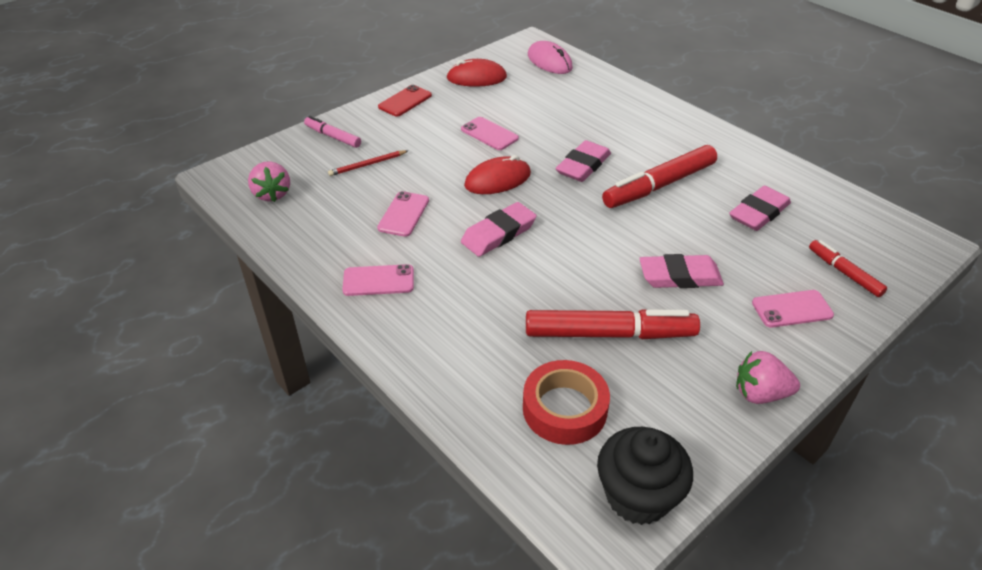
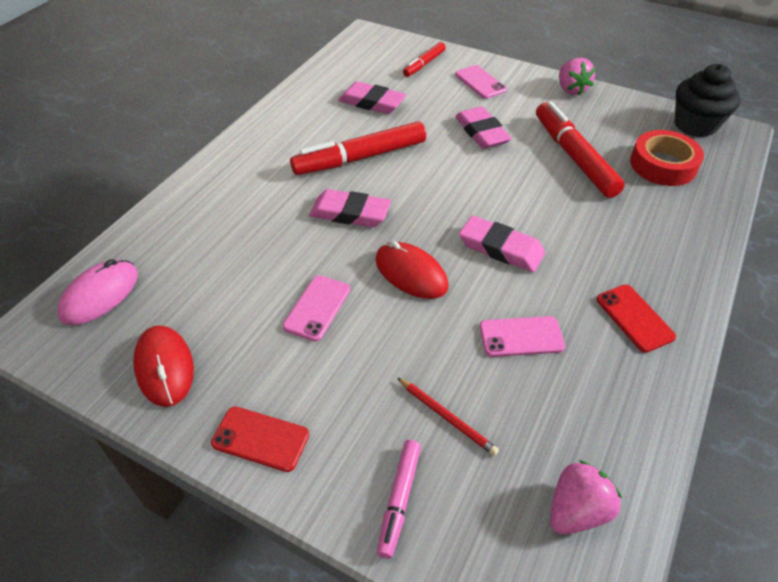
camera: 110 degrees left, 5 degrees up
(378, 280) = (634, 318): pink phone -> red phone
(659, 186) = (360, 158): red marker -> red marker turned 120 degrees clockwise

